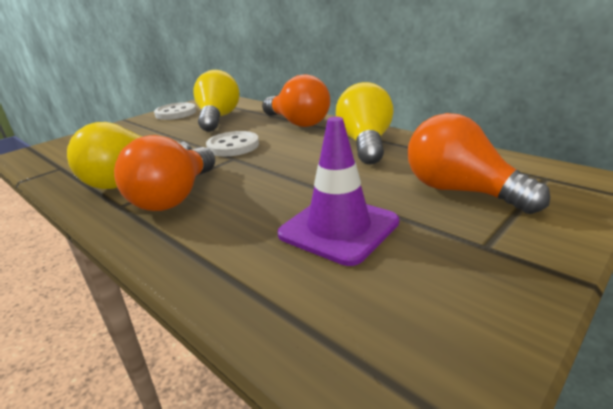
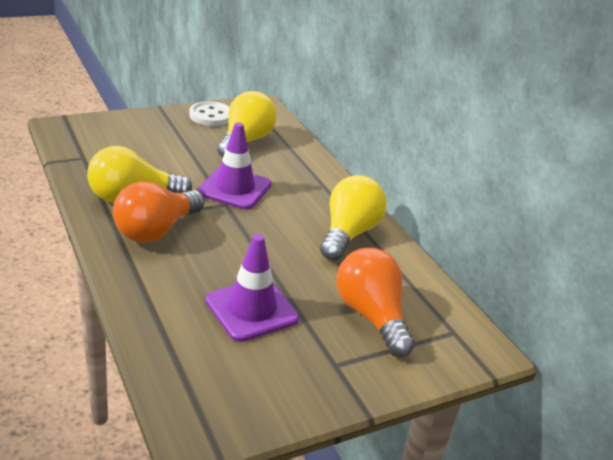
camera: 15 degrees right, 5 degrees up
(233, 146) = (234, 188): white button -> purple traffic cone
(298, 123) = (313, 179): orange light bulb -> none

